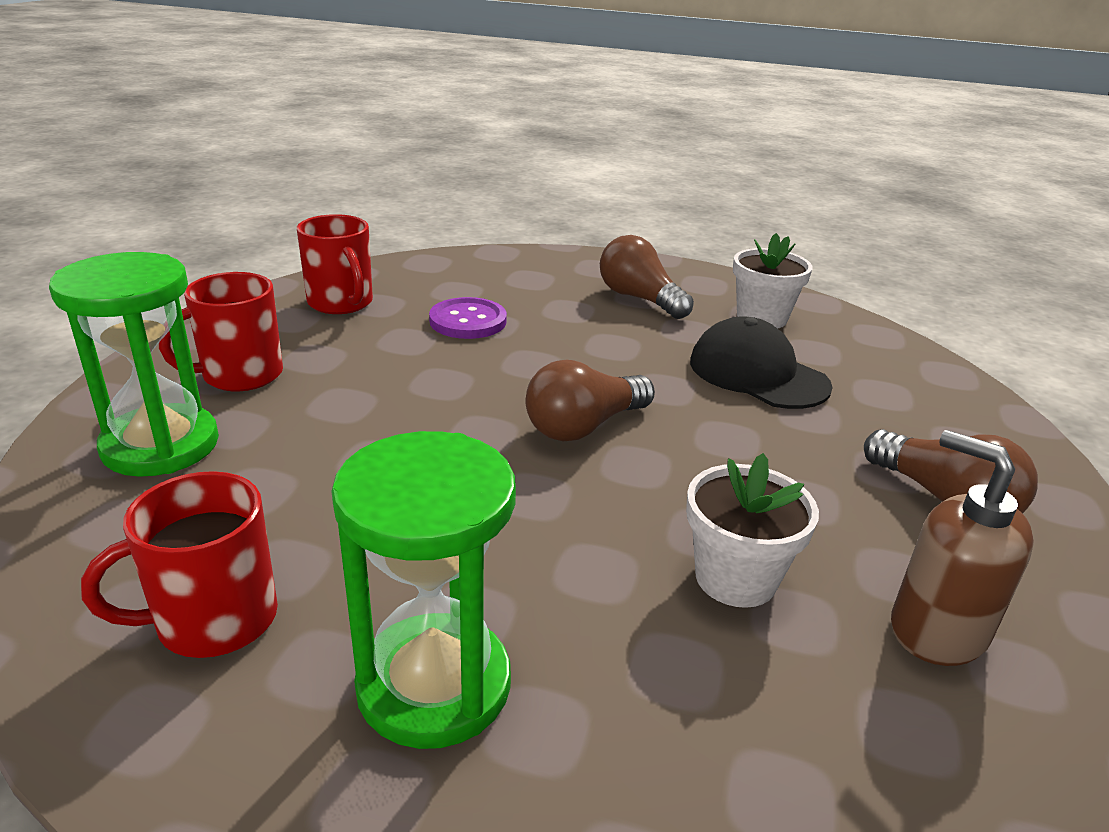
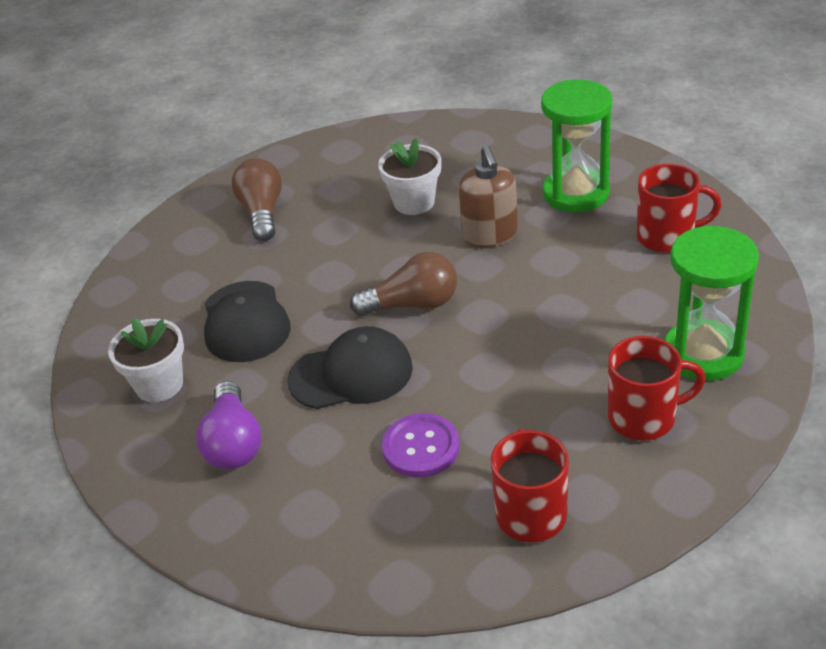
camera: 145 degrees left, 10 degrees up
(587, 355) = (351, 374): none -> black cap
(639, 299) = (233, 443): brown light bulb -> purple light bulb
(937, 630) = (352, 167): brown soap dispenser -> brown soap dispenser (490, 235)

